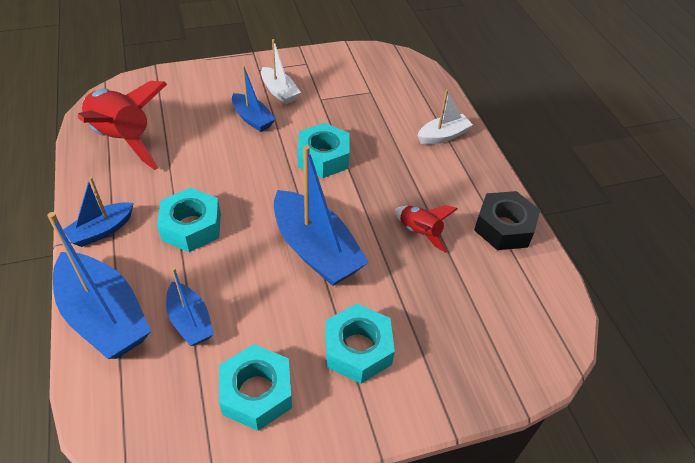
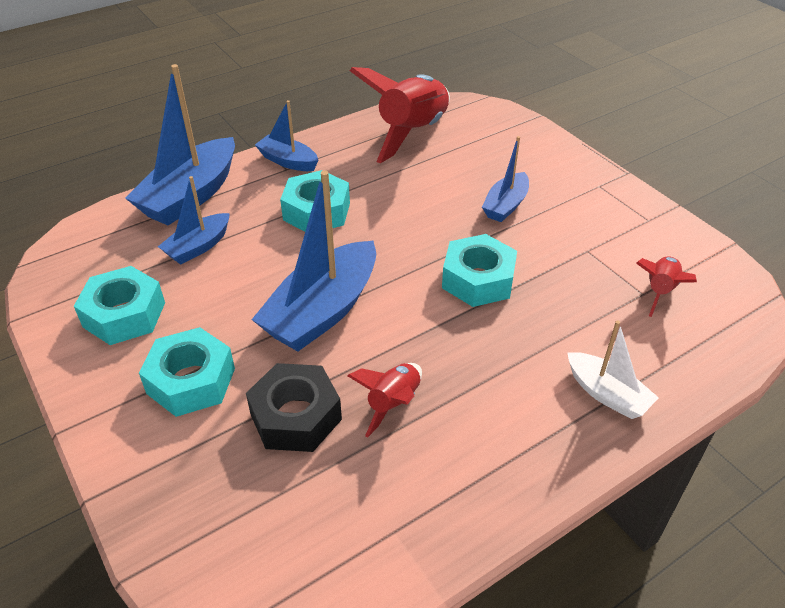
camera: 75 degrees right, 5 degrees down
(279, 92) = (571, 212): white boat -> none
(372, 84) = (659, 291): none -> red rocket
(504, 227) = (450, 505): black nut -> black nut (296, 416)

